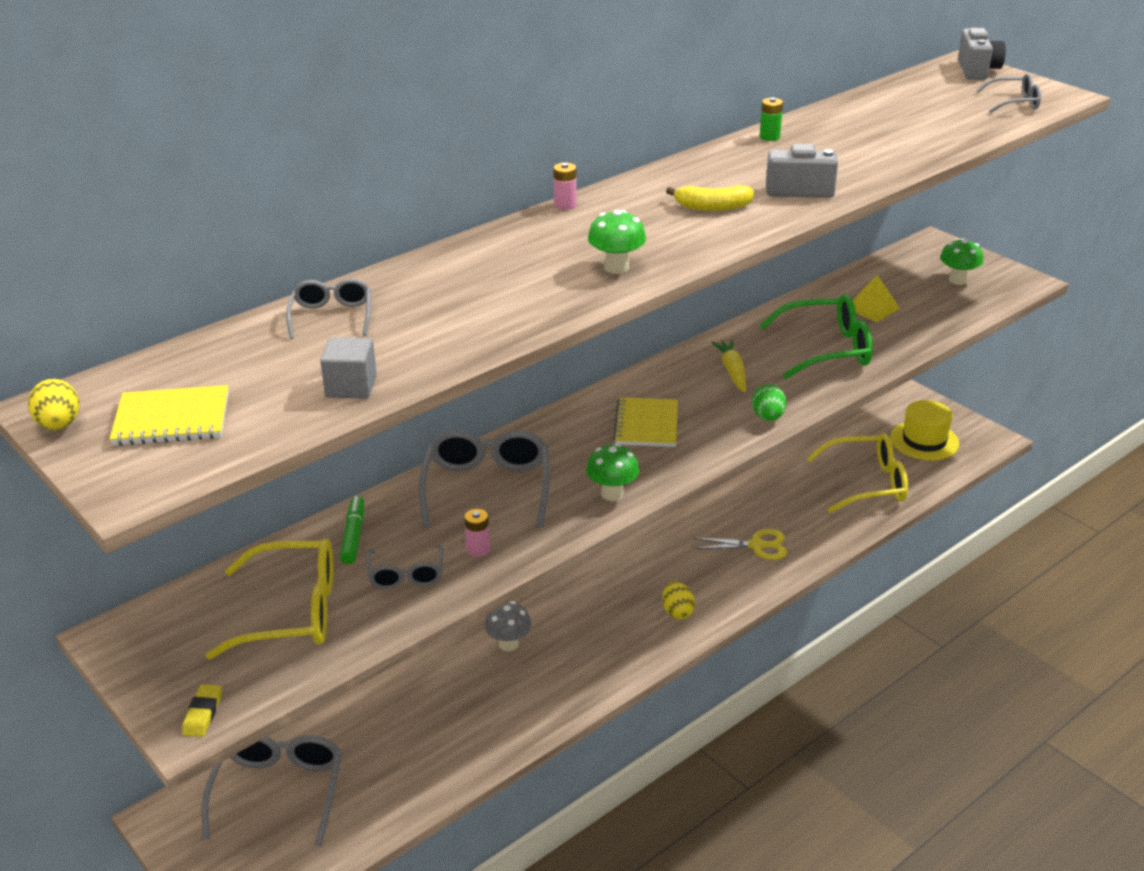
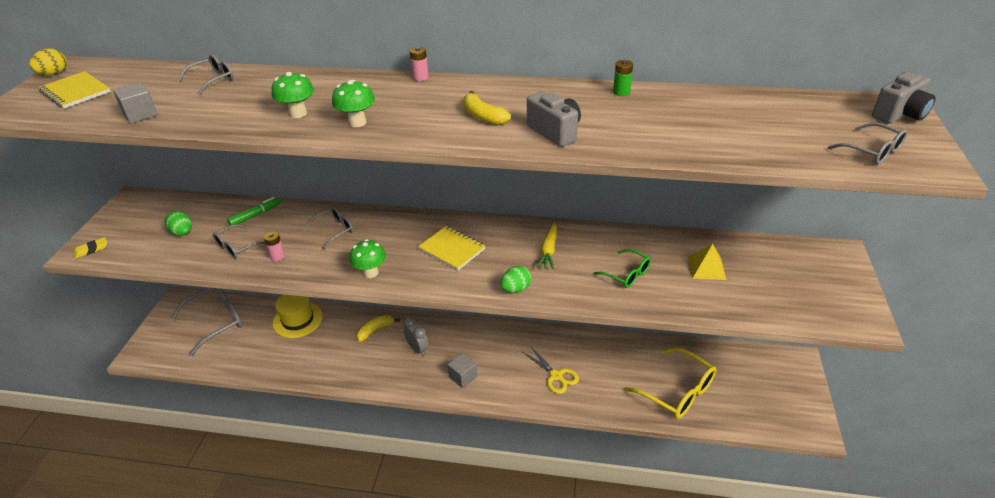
camera: 50 degrees right, 5 degrees up
(293, 612) = (182, 232): yellow glasses -> green egg
(487, 487) = (334, 230): grey glasses -> grey glasses, size x0.55
(508, 644) = (375, 330): grey mushroom -> yellow banana
(588, 624) = (417, 349): none -> grey clock
(646, 425) = (452, 249): yellow notebook -> yellow notebook turned 75 degrees clockwise
(677, 612) = (463, 377): yellow egg -> grey cube
(732, 371) = (548, 251): yellow carrot -> yellow carrot turned 150 degrees clockwise
(827, 349) = (627, 274): green glasses -> green glasses, size x0.55
(924, 440) = (760, 394): yellow hat -> yellow hat (297, 320)
(958, 280) = (808, 287): green mushroom -> green mushroom (298, 113)

